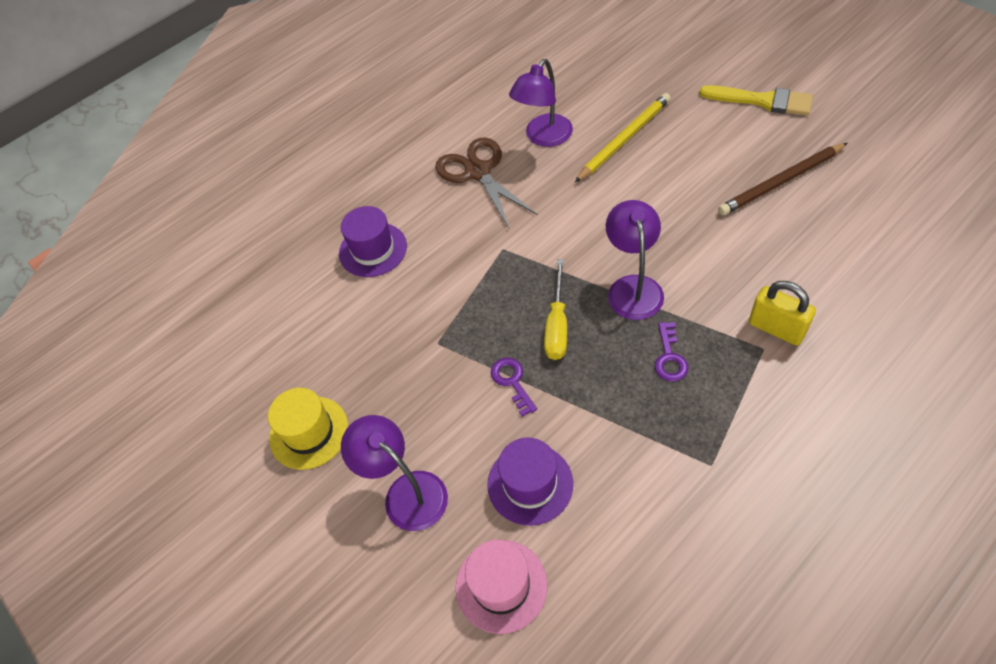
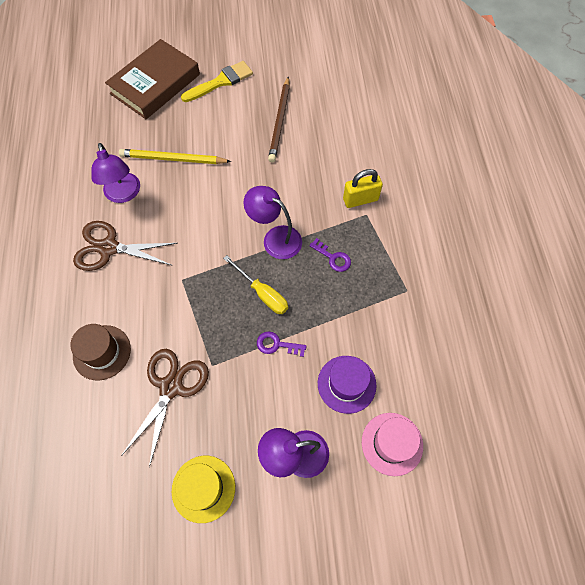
camera: 60 degrees left, 10 degrees up
(373, 250) = (102, 352): purple hat -> brown hat
(386, 327) = (171, 387): none -> brown scissors
(624, 139) = (173, 159): yellow pencil -> yellow pencil turned 75 degrees counterclockwise
(691, 61) = (155, 84): none -> brown book

